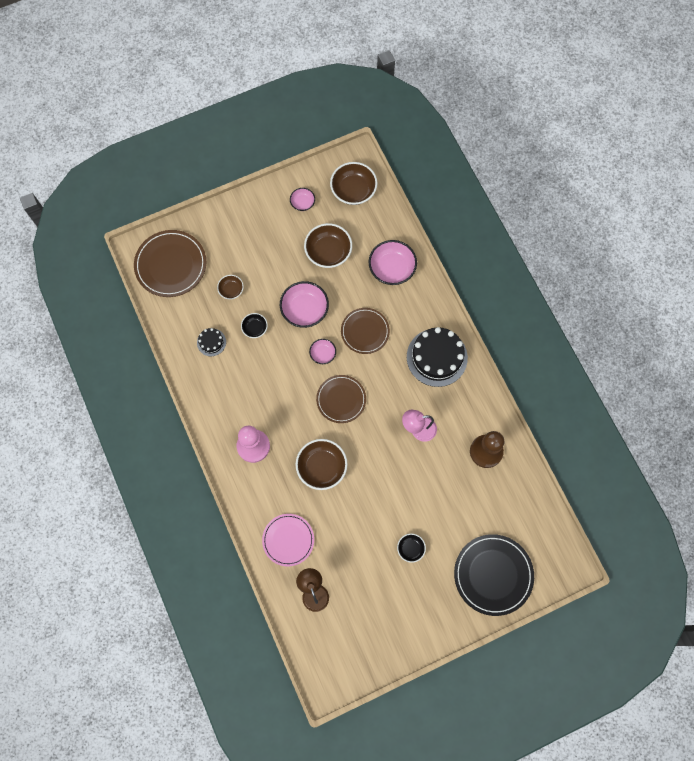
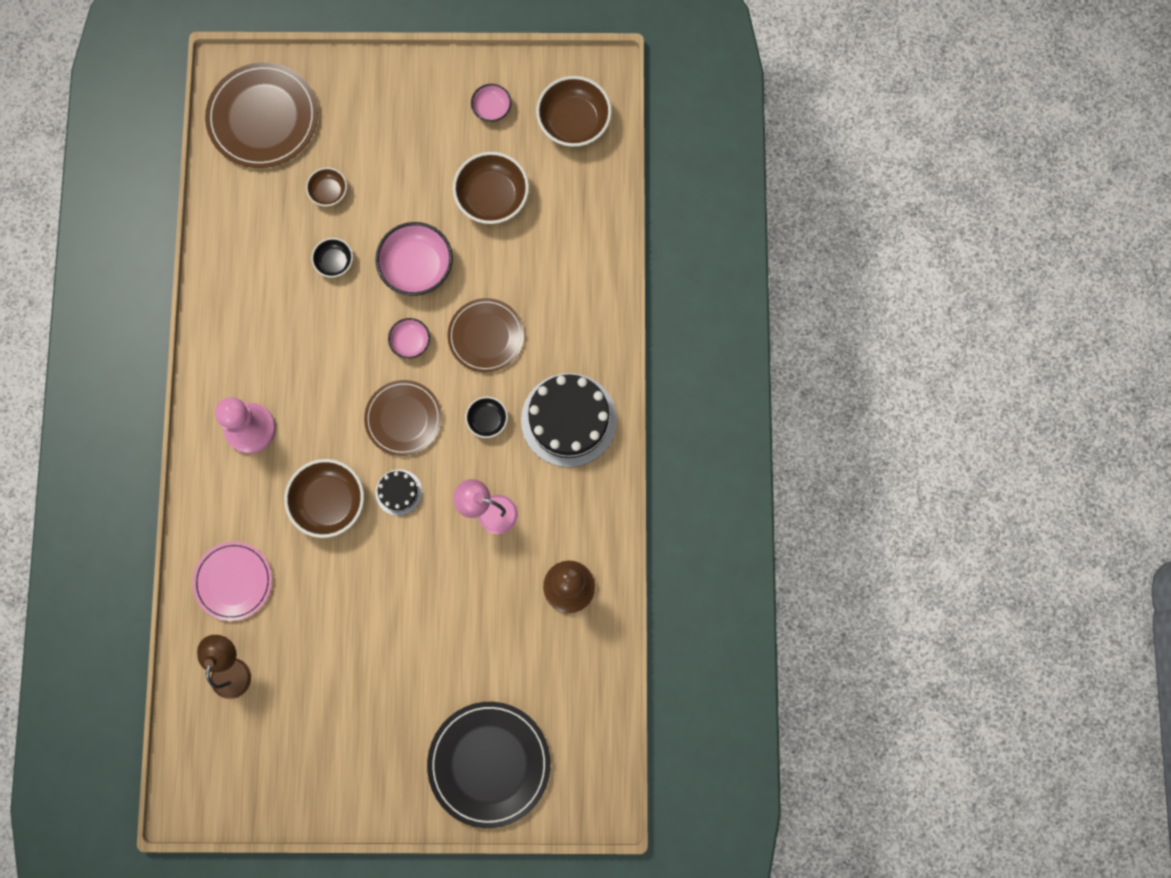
camera: 25 degrees right, 5 degrees up
(211, 342) = (265, 255): black cake -> black cake (399, 492)
(392, 268) = (570, 261): pink bowl -> none
(410, 548) = (394, 673): black bowl -> black bowl (487, 420)

